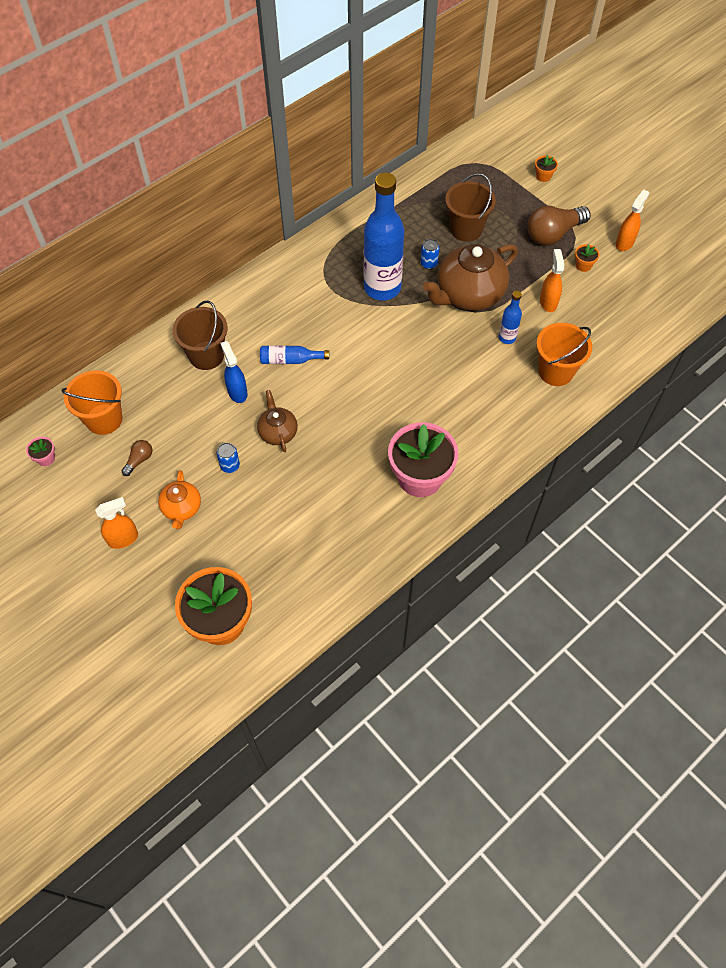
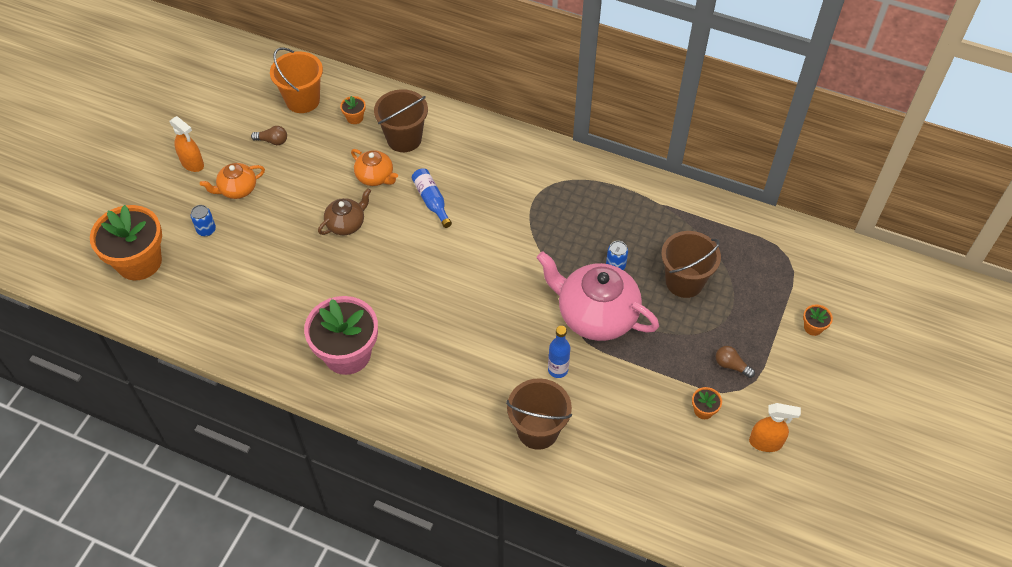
camera: 65 degrees right, 5 degrees down
(46, 458) = (248, 82): pink flower pot -> none
(155, 384) = (355, 118): none -> orange flower pot
(230, 466) = (295, 204): blue can -> blue can (206, 230)
(237, 392) = (375, 177): blue spray bottle -> orange teapot
(382, 288) = (560, 238): blue bottle -> none
(468, 294) = (595, 315): brown teapot -> pink teapot
(548, 302) = (629, 392): orange spray bottle -> none
(553, 234) = (731, 365): brown light bulb -> brown light bulb, size x0.48
(556, 371) = (538, 430): orange bucket -> brown bucket

